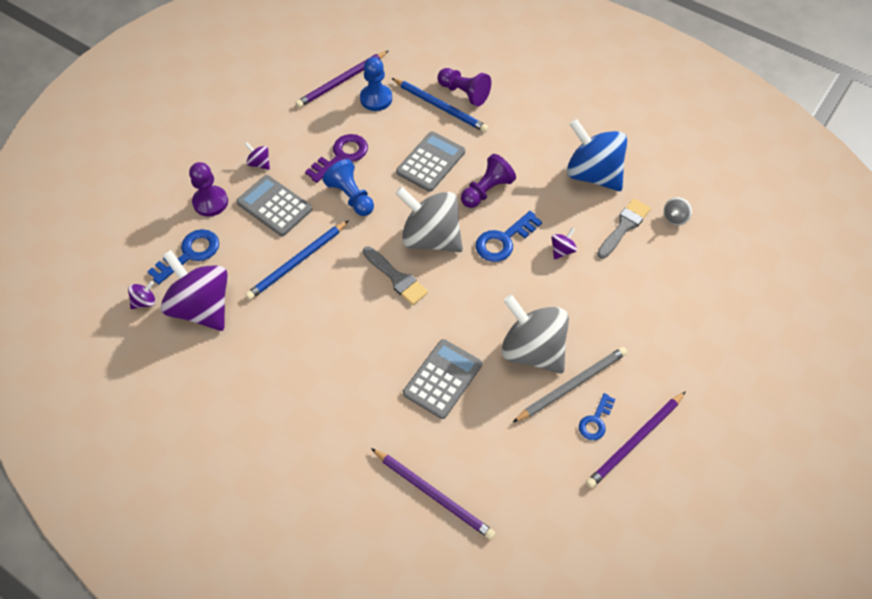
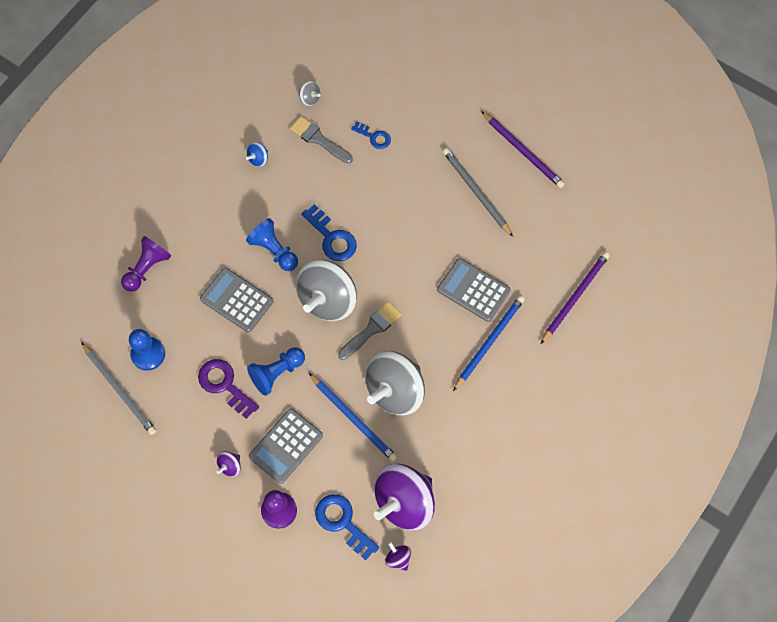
camera: 90 degrees left, 10 degrees up
(342, 81) = (120, 390): purple pencil -> grey pencil
(440, 107) = (164, 291): blue pencil -> blue pencil (489, 342)
(486, 190) = (274, 250): purple pawn -> blue pawn
(532, 350) = (445, 220): grey spinning top -> grey spinning top (395, 391)
(562, 250) = (343, 190): purple spinning top -> none
(593, 174) = (258, 159): blue spinning top -> blue spinning top, size x0.40
(595, 421) = (507, 177): blue key -> blue key (374, 137)

